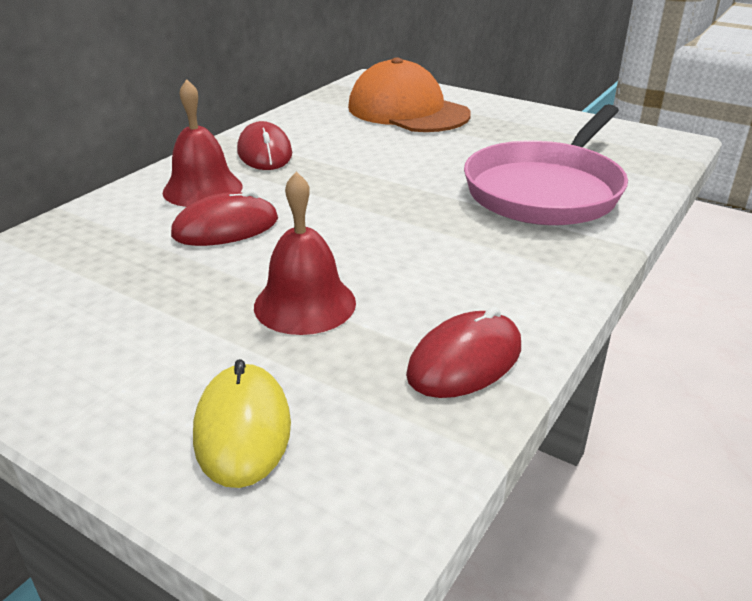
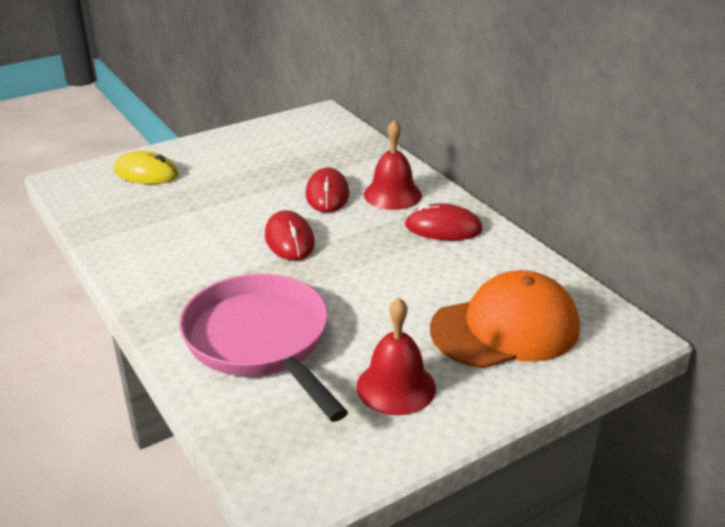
camera: 115 degrees right, 0 degrees up
(305, 304) = (217, 203): red bell -> red bell (396, 387)
(465, 361) = (120, 233): red mouse -> red mouse (289, 240)

